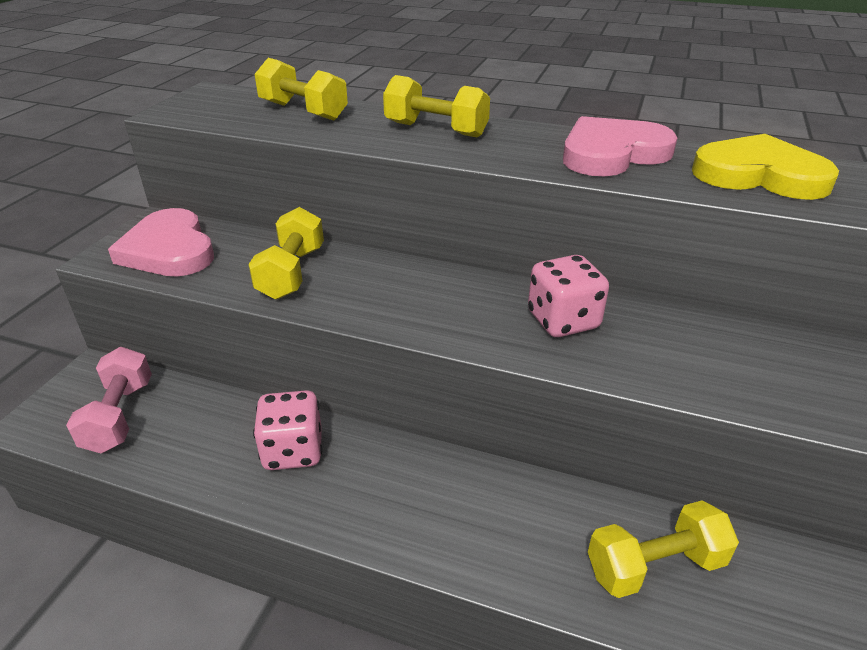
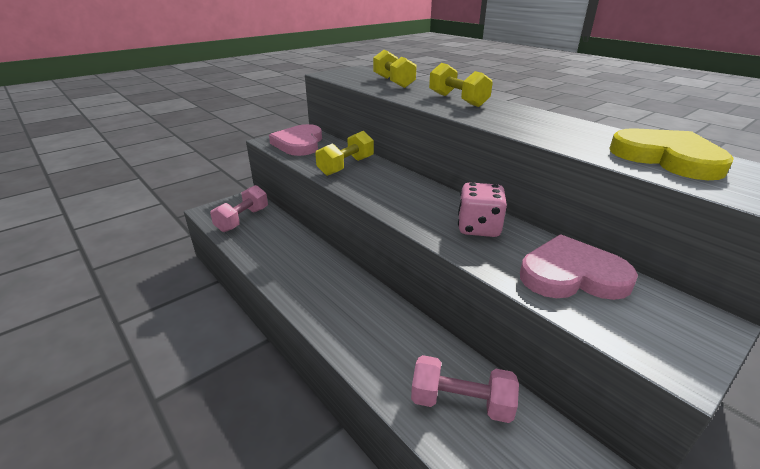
camera: 30 degrees right, 5 degrees down
(293, 451) = (304, 261): pink dice -> none
(612, 153) = (561, 128): pink heart -> pink heart (572, 275)
(655, 566) = (461, 402): yellow dumbbell -> pink dumbbell

